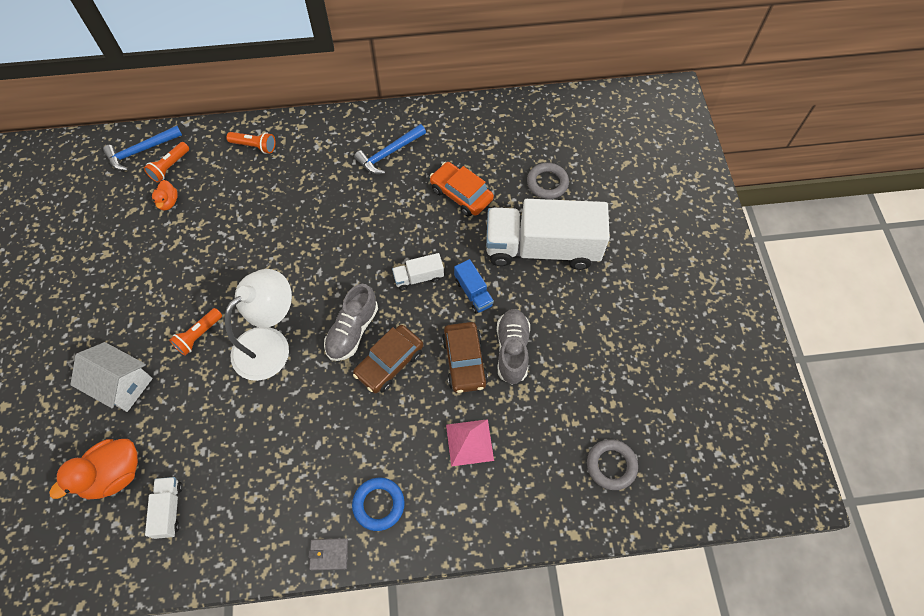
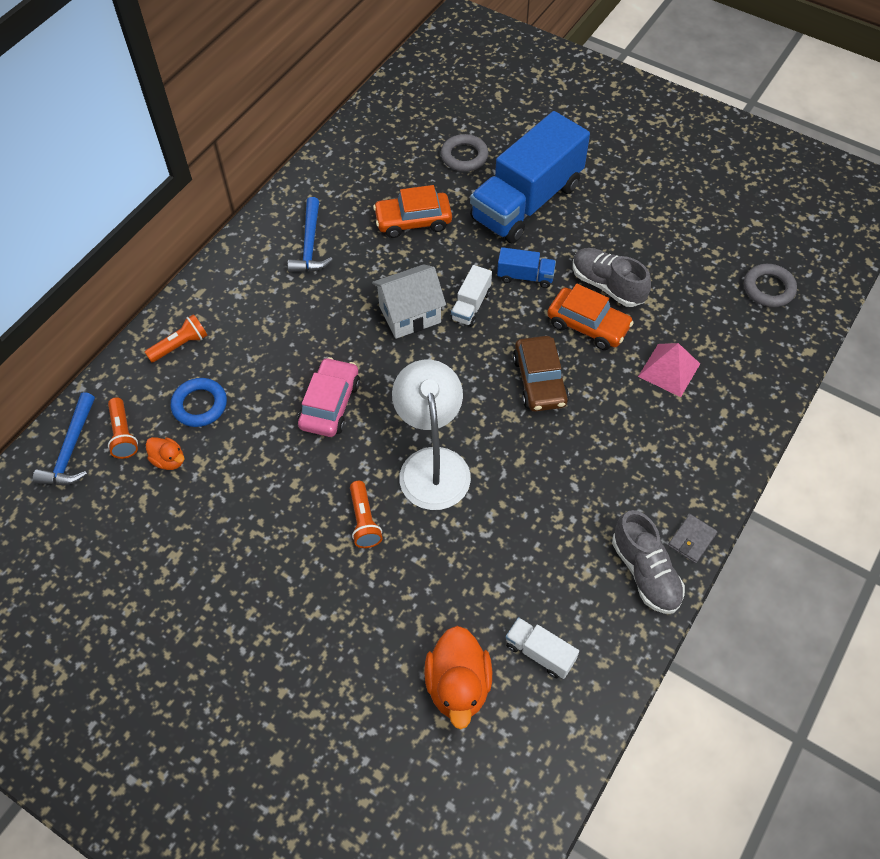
camera: 50 degrees left, 5 degrees down
(122, 385) = (358, 623): white house -> white house (410, 314)
(272, 254) = (330, 404): none -> pink car
(352, 331) = (479, 389): grey shoe -> grey shoe (645, 572)
(378, 504) = (674, 473): blue ring -> blue ring (200, 405)
(464, 361) = (588, 325): brown car -> orange car
(542, 248) = (526, 202): white truck -> blue truck

